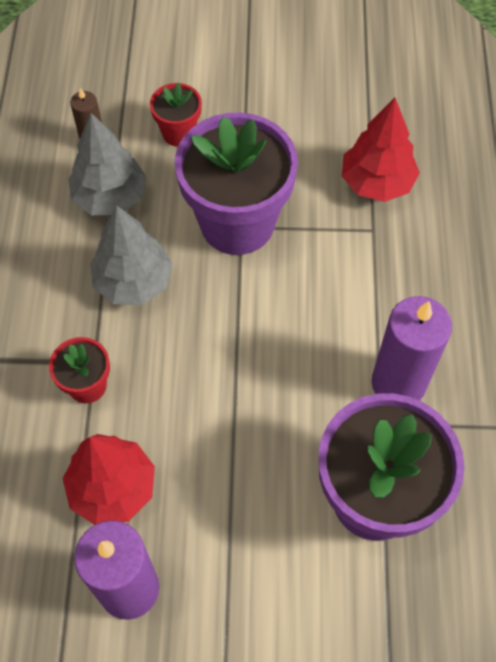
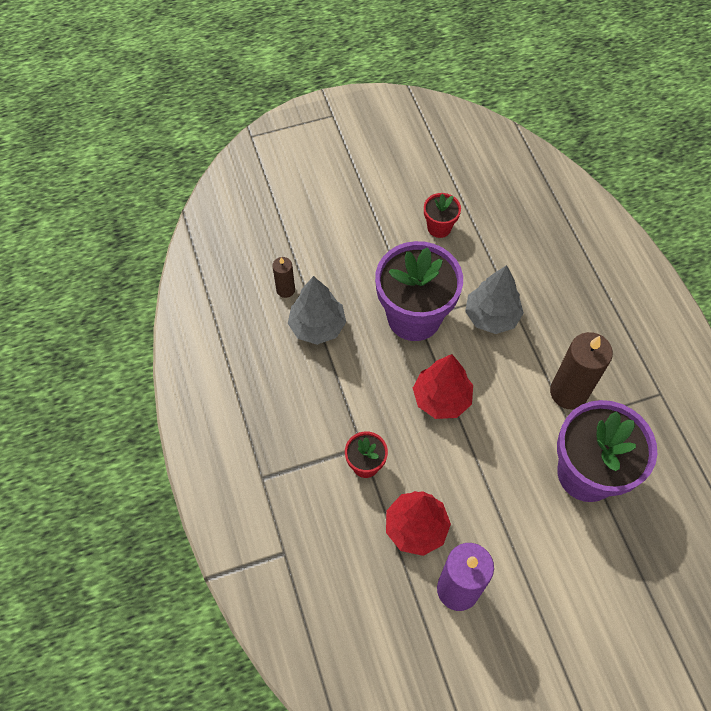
camera: 20 degrees left, 0 degrees up
(133, 282) = (362, 382): grey tree -> grey tree (491, 316)
(178, 133) = (343, 264): red flower pot -> red flower pot (439, 227)
(377, 183) = (494, 258): red tree -> red tree (441, 399)
(398, 383) = (568, 392): purple candle -> brown candle

